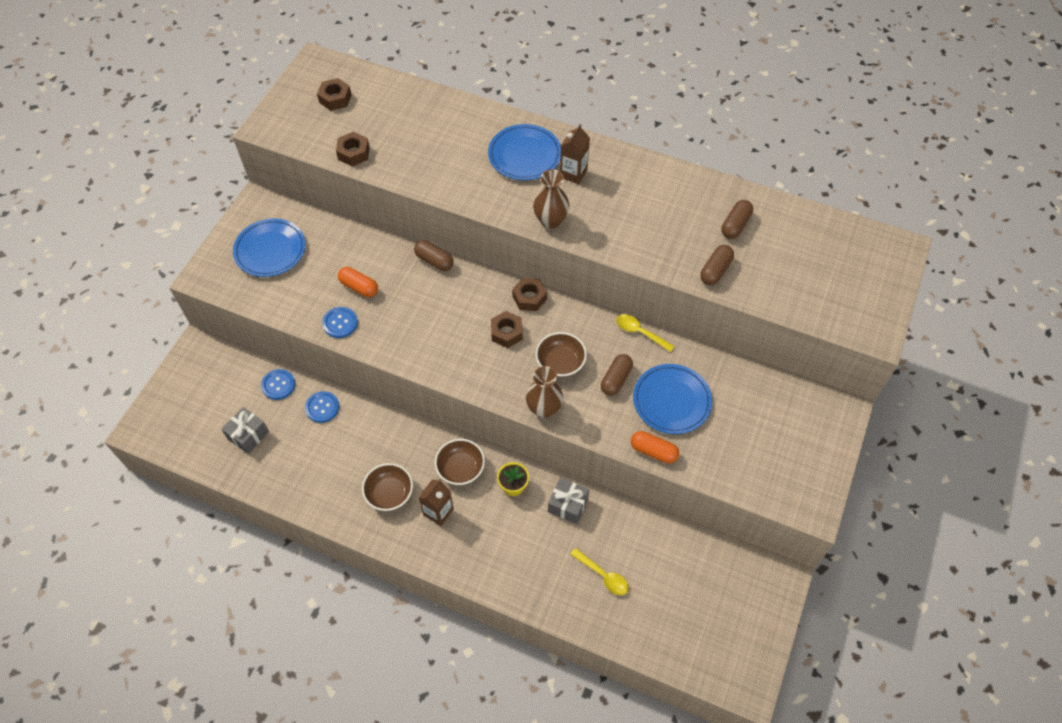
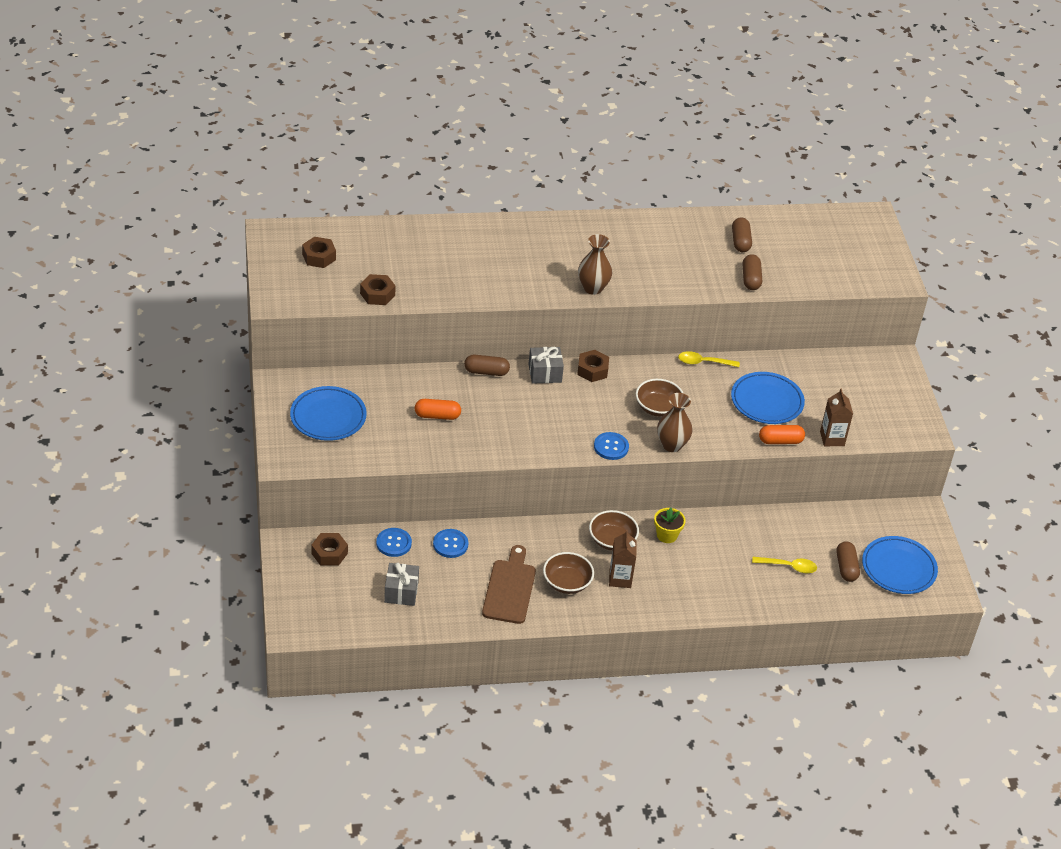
camera: 35 degrees left, 15 degrees down
(337, 475) = (510, 588): none -> brown cutting board
(340, 323) = (445, 449): blue button -> blue button (611, 447)
(506, 332) = (595, 403): brown nut -> brown nut (329, 553)
(524, 155) = (529, 247): blue plate -> blue plate (898, 568)
(568, 505) = (722, 530): grey gift -> grey gift (545, 373)
(573, 173) = (581, 247): brown carton -> brown carton (832, 438)
(616, 379) = (711, 403): brown capsule -> brown capsule (846, 567)

